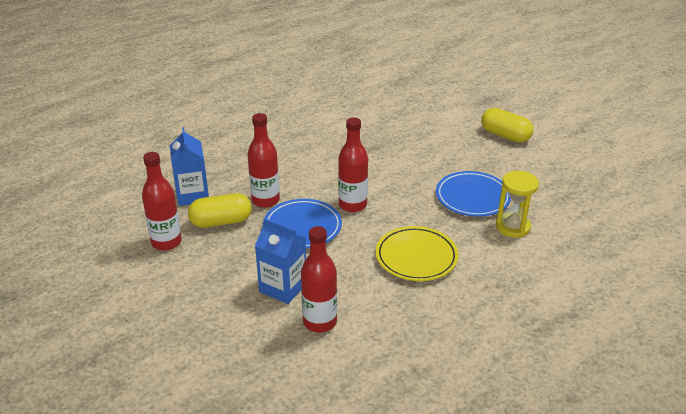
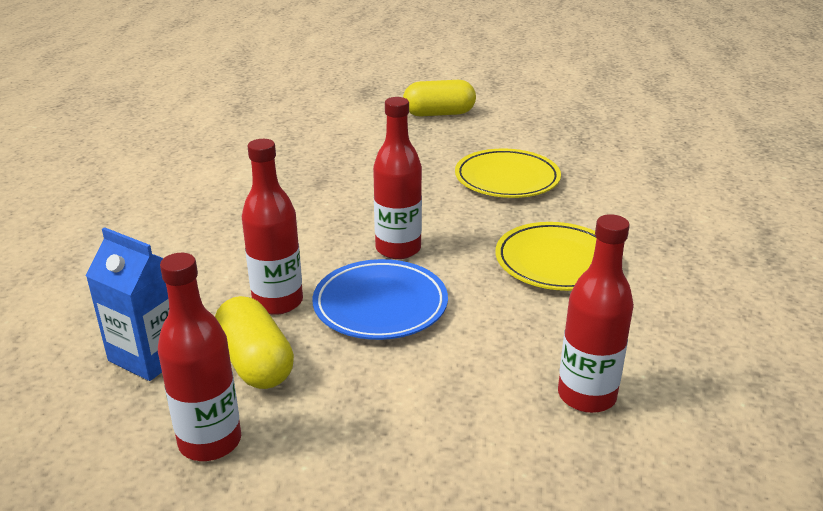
camera: 45 degrees left, 5 degrees down
(221, 222) = (255, 363): yellow capsule -> yellow capsule turned 60 degrees counterclockwise
(283, 287) = (477, 387): blue carton -> none
(472, 197) = (507, 179): blue plate -> yellow plate
(512, 227) = (588, 186): yellow hourglass -> none

